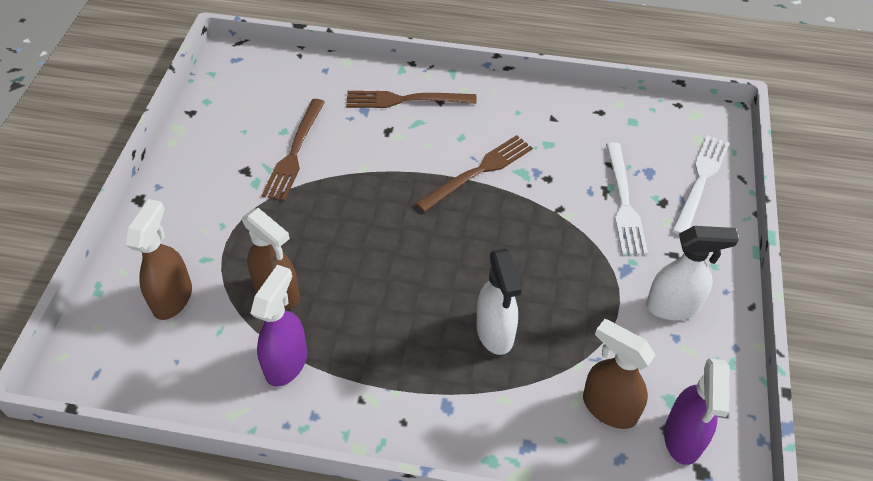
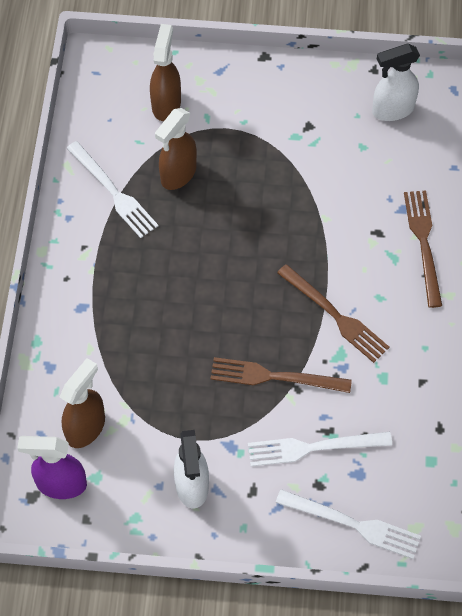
camera: 85 degrees right, 10 degrees up
(173, 298) = (166, 104): brown spray bottle -> brown spray bottle turned 90 degrees counterclockwise
(287, 362) = (113, 192): purple spray bottle -> white fork
(295, 152) = (337, 160): brown fork -> brown fork (275, 377)
(495, 333) = (152, 339): white spray bottle -> white spray bottle (392, 110)

